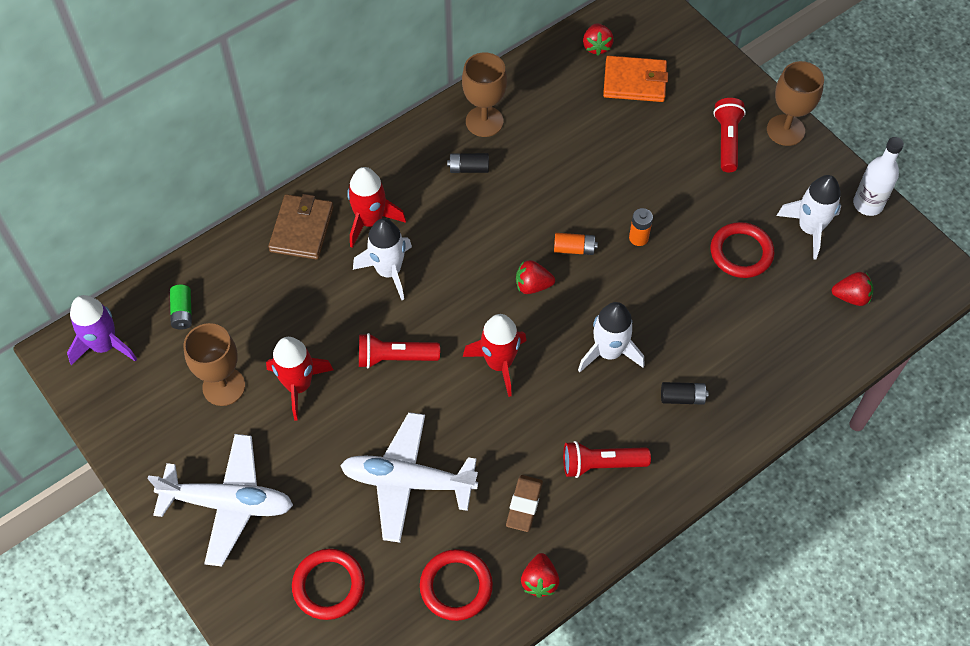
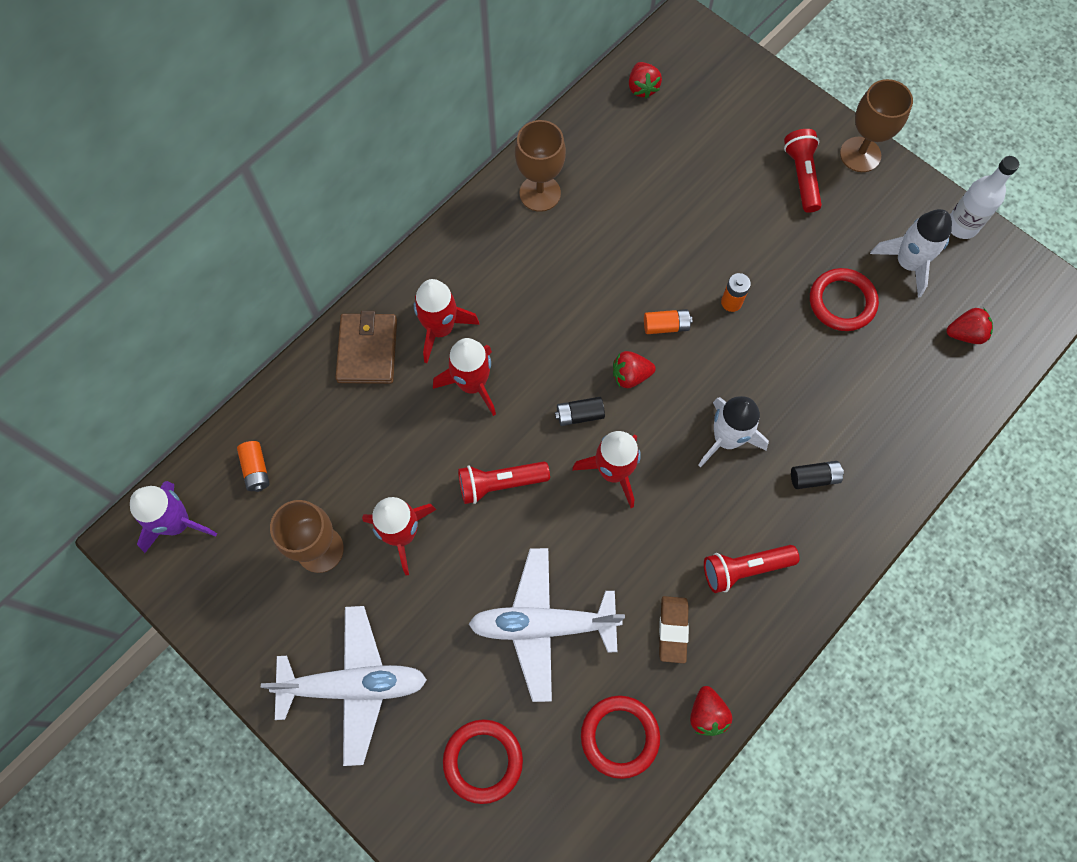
camera: 10 degrees left, 10 degrees up
(182, 312) = (256, 469): green battery -> orange battery
(388, 271) = (472, 384): white rocket -> red rocket
(468, 168) = (534, 250): black battery -> black battery (579, 415)
(634, 82) = (691, 123): orange wallet -> none

